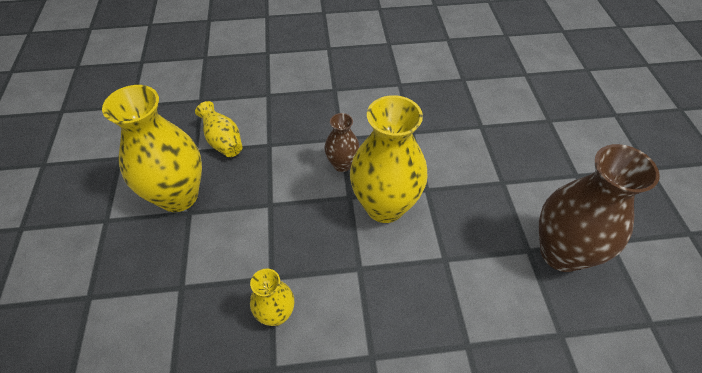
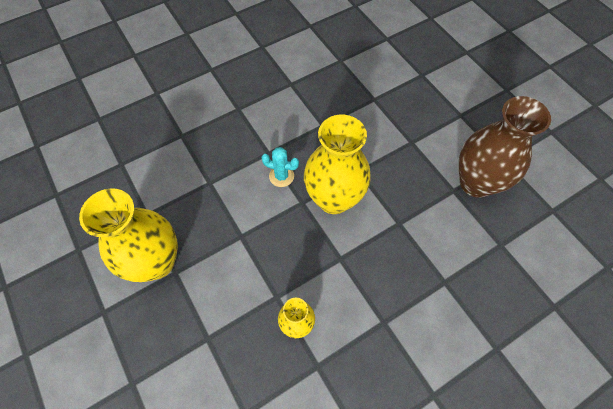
camera: 25 degrees left, 10 degrees up
(223, 141) = (167, 196): yellow vase -> none
(342, 164) = (281, 176): brown vase -> turquoise cactus

